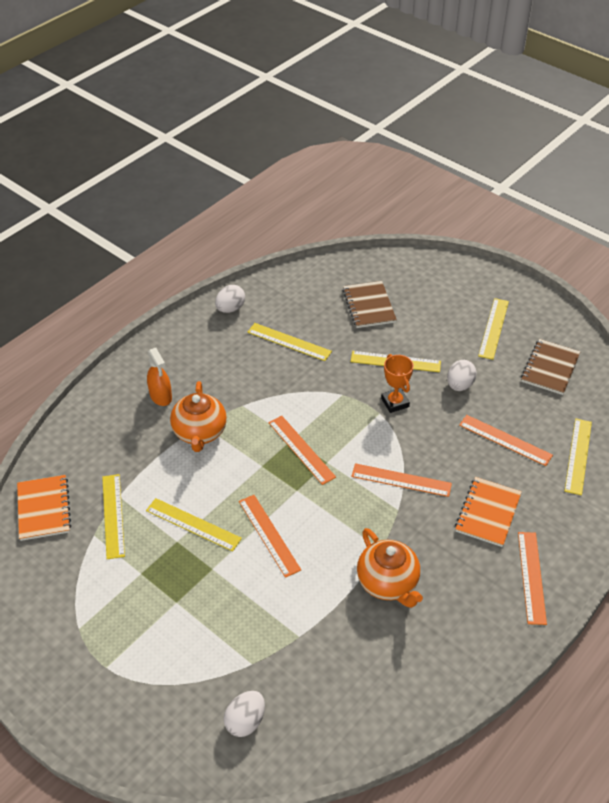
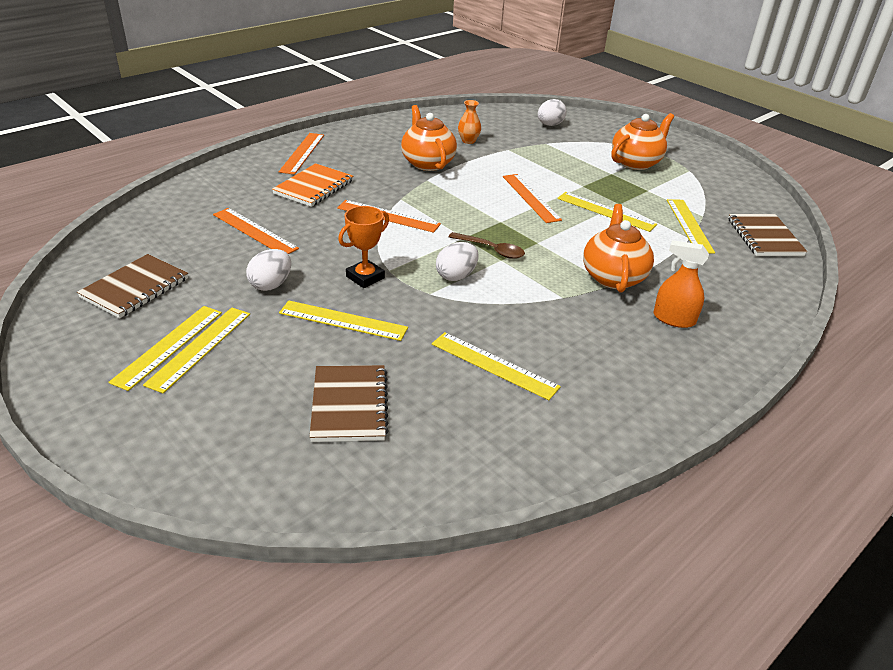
camera: 175 degrees left, 10 degrees down
(44, 509) = (764, 237): orange notebook -> brown notebook
(141, 634) = (636, 163): none -> orange teapot
(161, 396) = (673, 319): orange spray bottle -> orange spray bottle turned 45 degrees counterclockwise
(230, 308) = (591, 431): white egg -> white egg (456, 276)
(301, 449) = (491, 250): orange ruler -> brown spoon
(350, 647) = (468, 141): none -> orange vase
(395, 402) = (365, 277): orange trophy -> orange trophy turned 60 degrees clockwise
(578, 456) = (186, 211): yellow ruler -> yellow ruler (199, 348)

